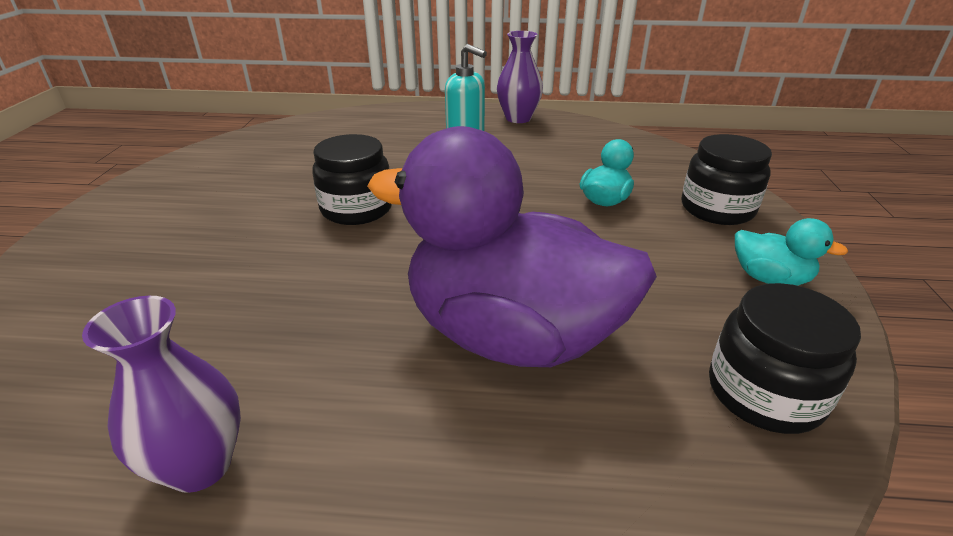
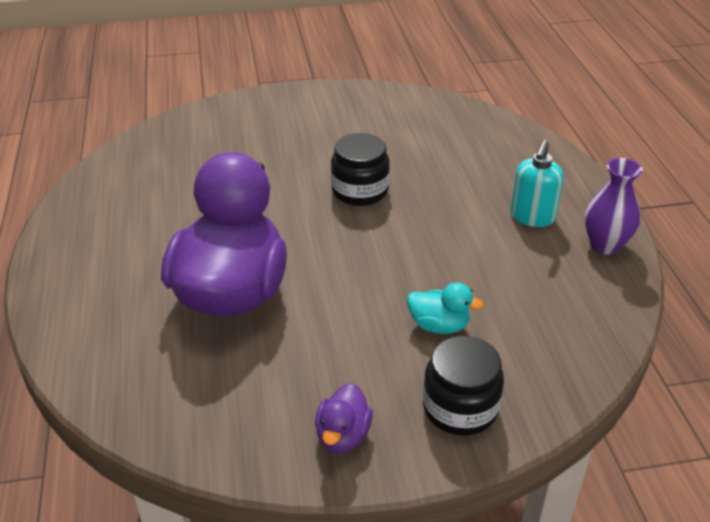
camera: 75 degrees right, 5 degrees up
(200, 465) = (121, 210): purple vase -> none
(764, 393) = (200, 416): black jar -> none
(769, 278) = (342, 435): turquoise duck -> purple duck

